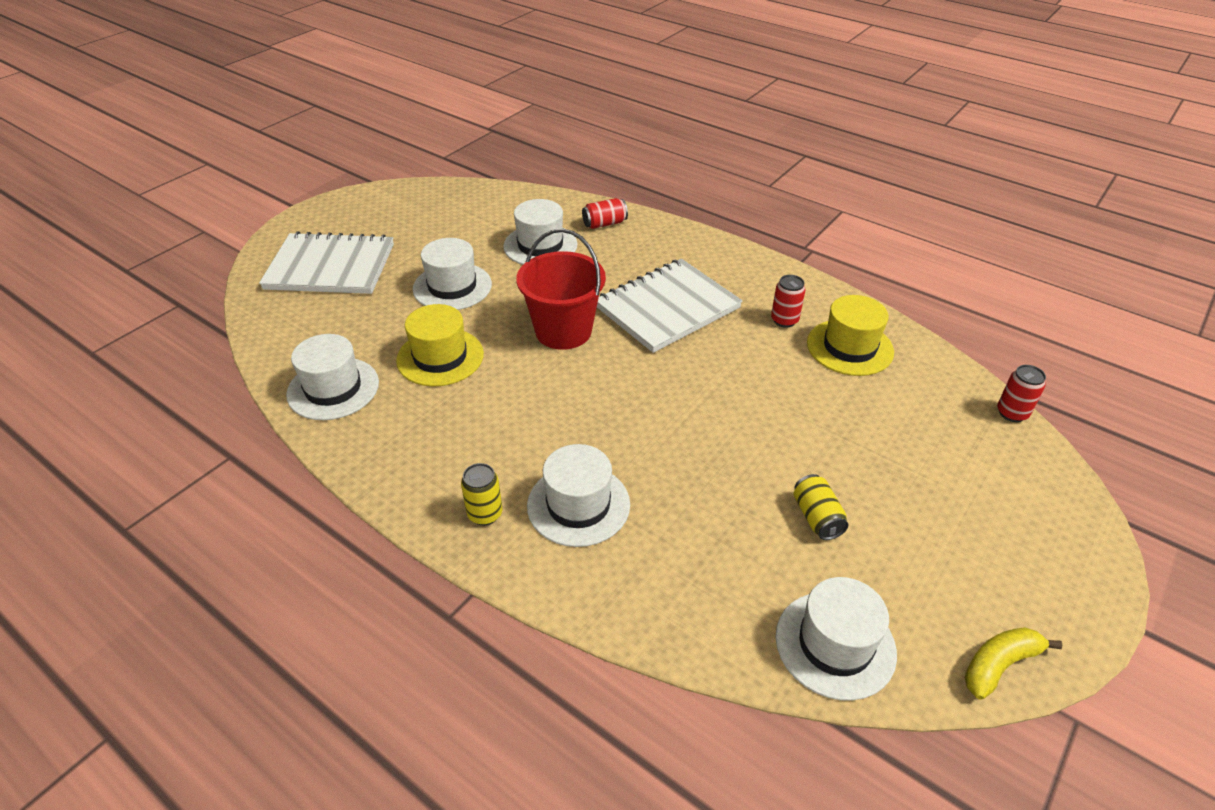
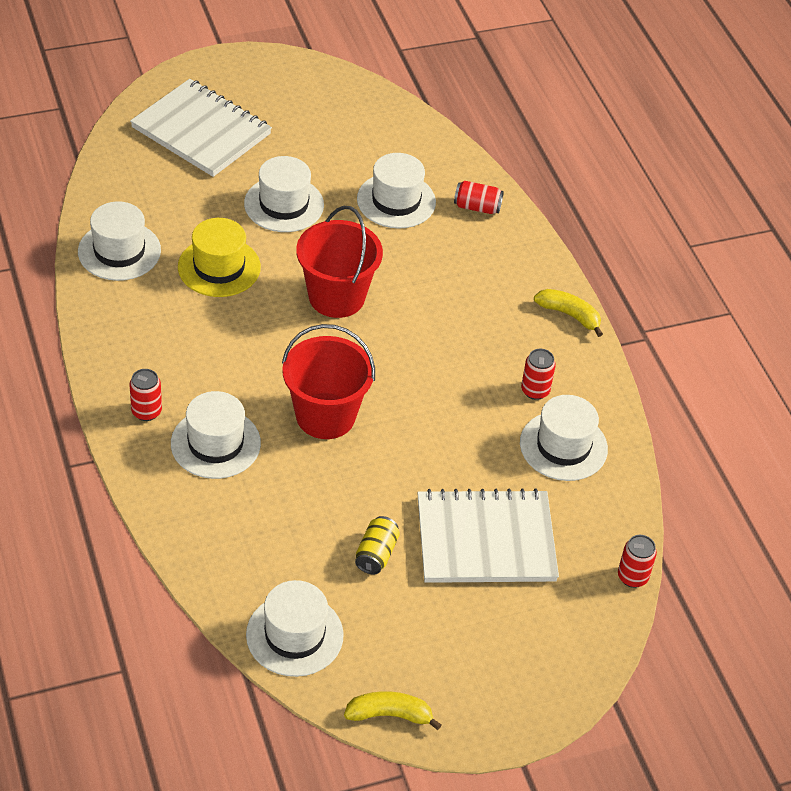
camera: 30 degrees right, 5 degrees up
(485, 514) = (146, 412): yellow can -> red can
(650, 426) = (325, 416): none -> red bucket
(667, 307) = (445, 323): white notebook -> white notebook (485, 539)
(747, 260) = (569, 315): none -> yellow banana
(849, 347) = (563, 446): yellow hat -> white hat

